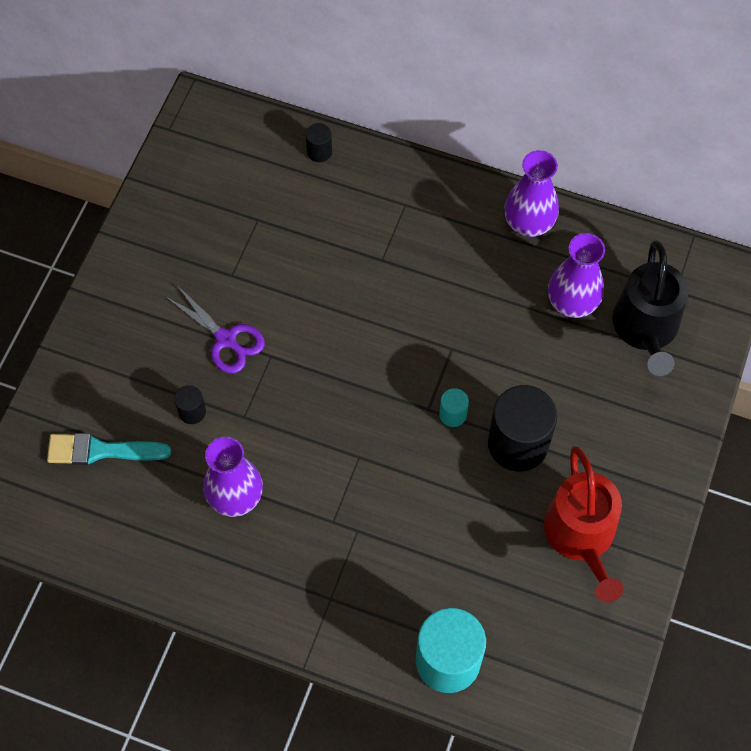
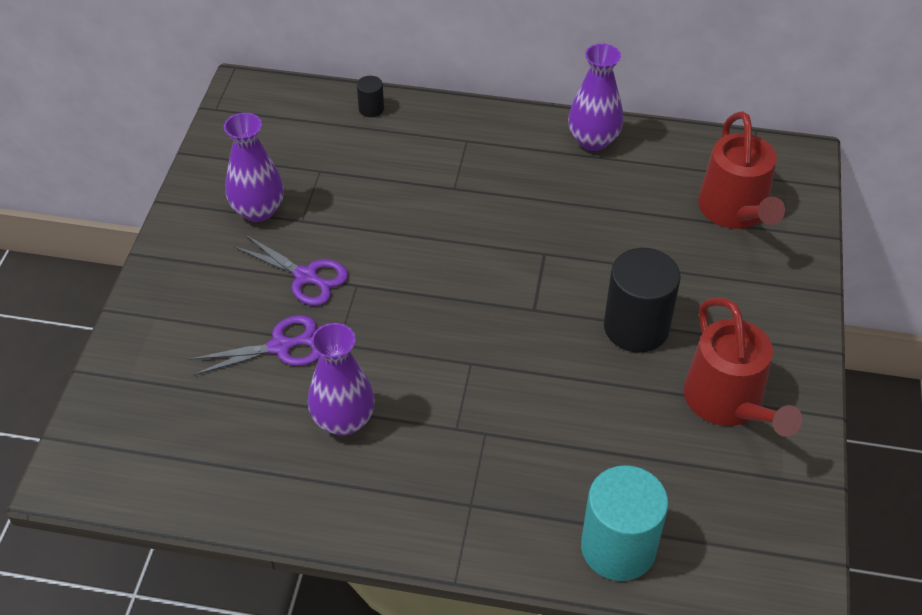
camera: 10 degrees left, 15 degrees down
(101, 451) = (185, 397): turquoise brush -> none
(192, 411) = (281, 346): black cylinder -> purple scissors
(453, 414) = (561, 311): turquoise cylinder -> none
(572, 303) = (655, 199): purple vase -> purple vase (258, 210)
(646, 329) = (735, 211): black watering can -> red watering can

